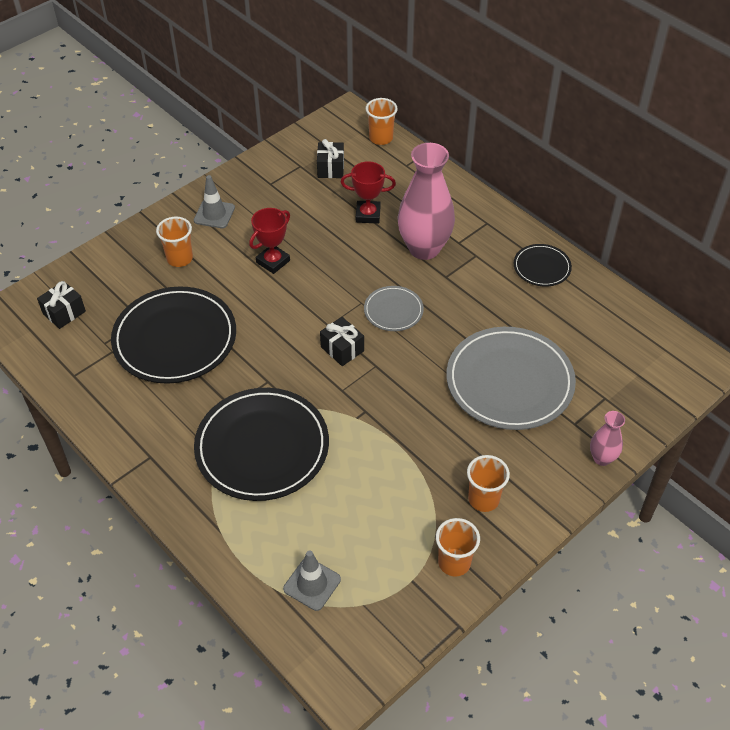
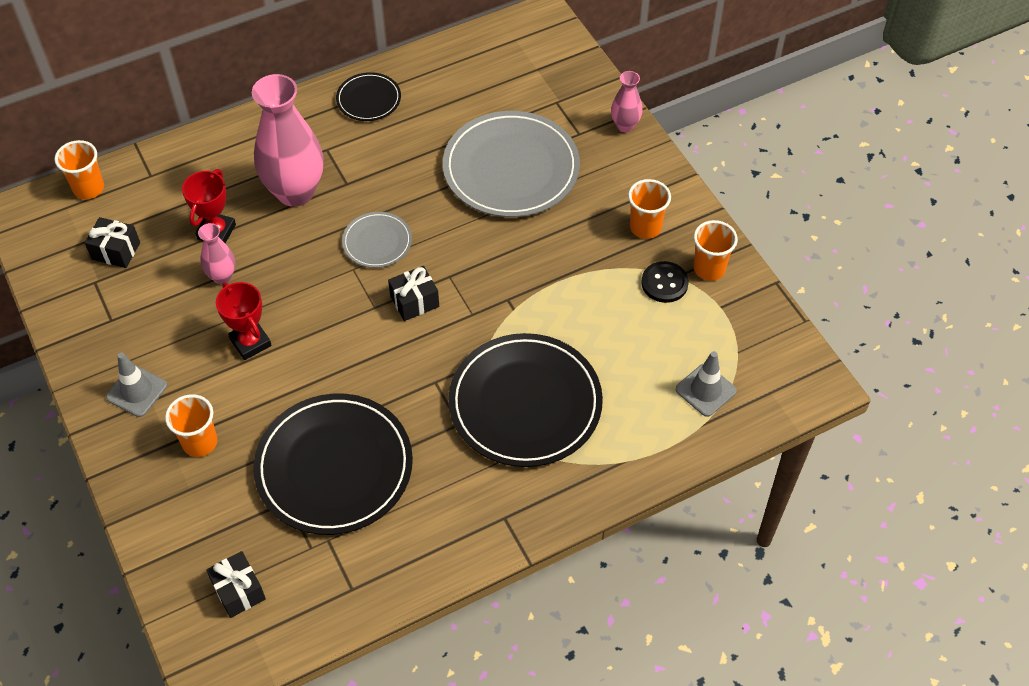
camera: 75 degrees left, 5 degrees up
(327, 229) = (222, 276): none -> pink vase
(423, 527) = (664, 283): none -> black button

